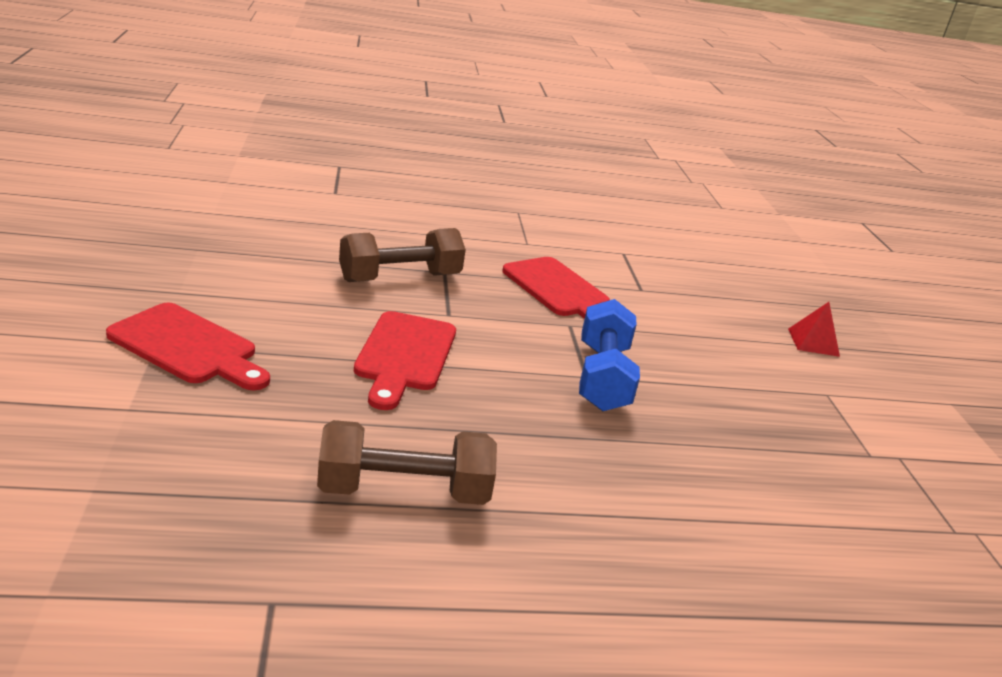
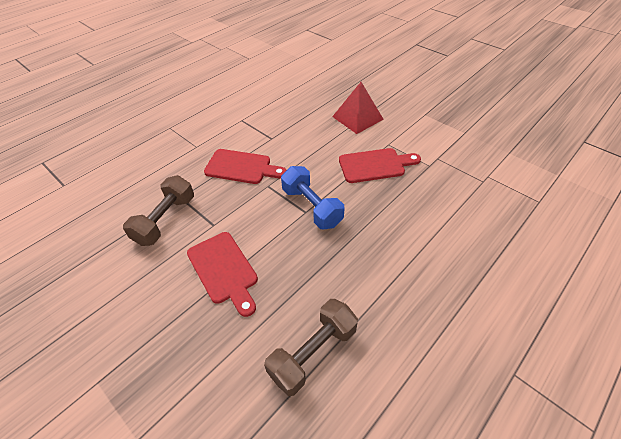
camera: 35 degrees left, 20 degrees up
(188, 347) = (116, 367): red cutting board -> red cutting board (375, 165)
(813, 342) = (357, 118): red pyramid -> red pyramid, size x1.72

